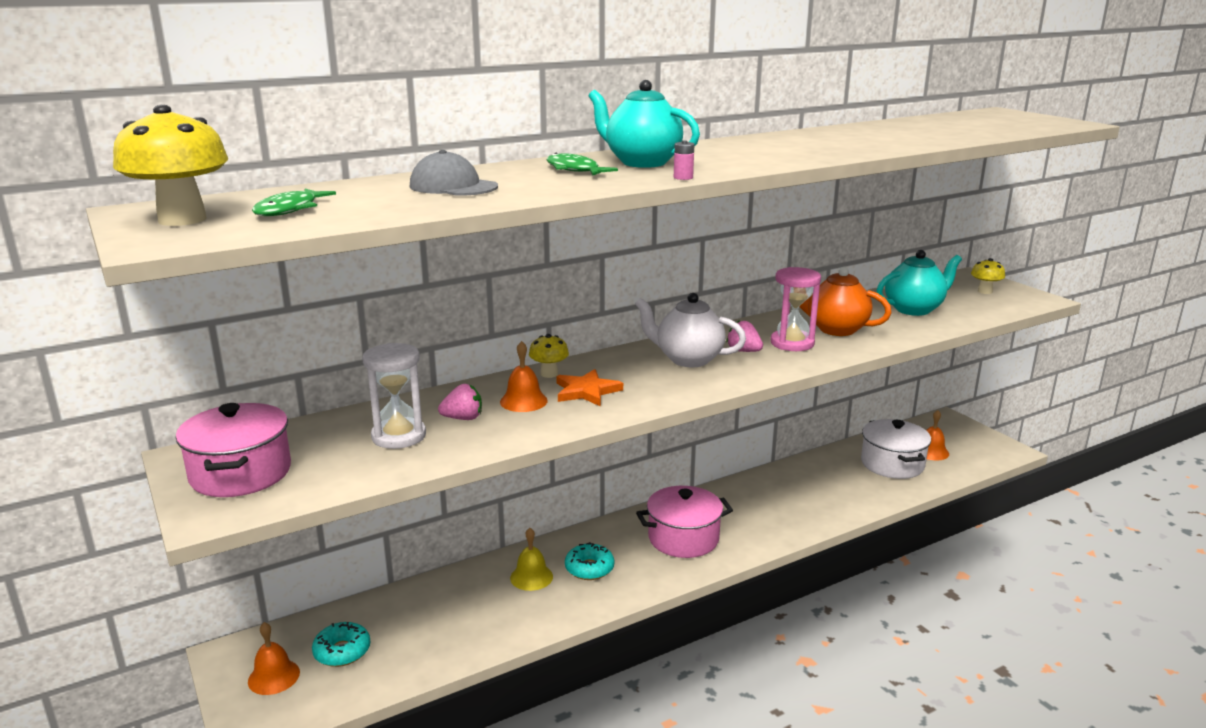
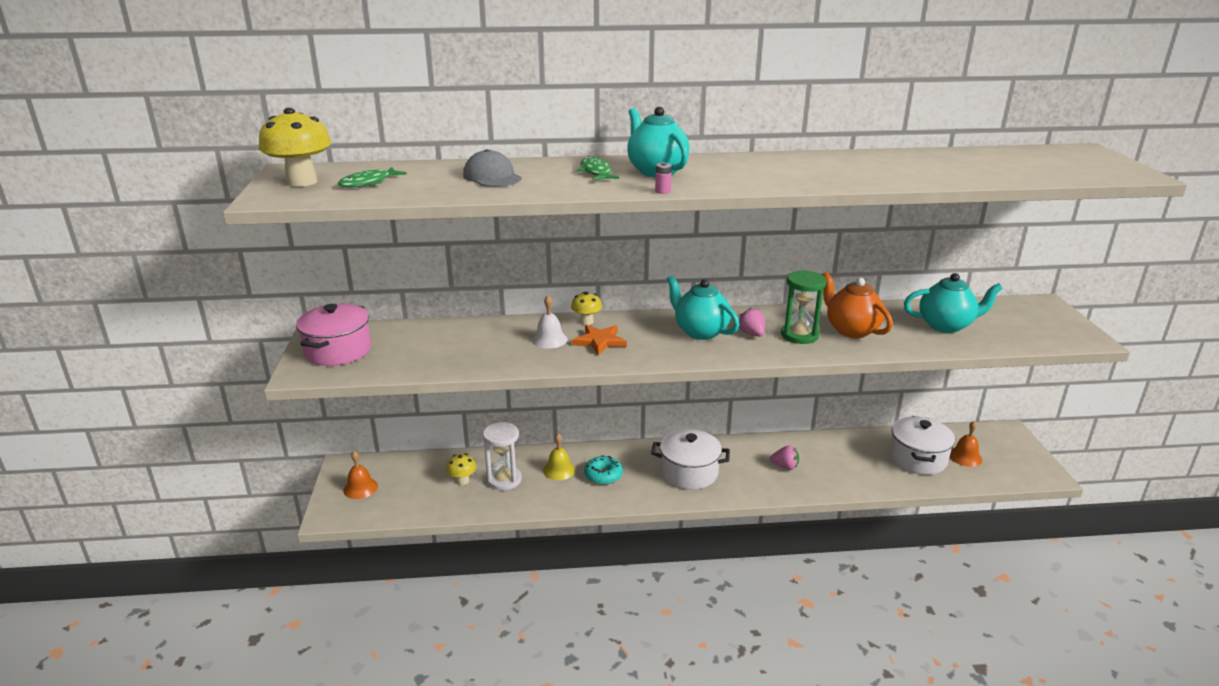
camera: 25 degrees right, 5 degrees up
(342, 651) = (408, 484): turquoise donut -> none
(399, 436) = (447, 347): white hourglass -> white hourglass (504, 480)
(463, 418) = (498, 343): pink strawberry -> pink strawberry (785, 467)
(523, 401) = (549, 339): orange bell -> white bell
(683, 538) = (689, 472): pink pot -> white pot
(688, 359) = (700, 332): white teapot -> turquoise teapot
(792, 343) = (799, 335): pink hourglass -> green hourglass
(985, 291) = (1039, 321): yellow mushroom -> yellow mushroom (462, 481)

